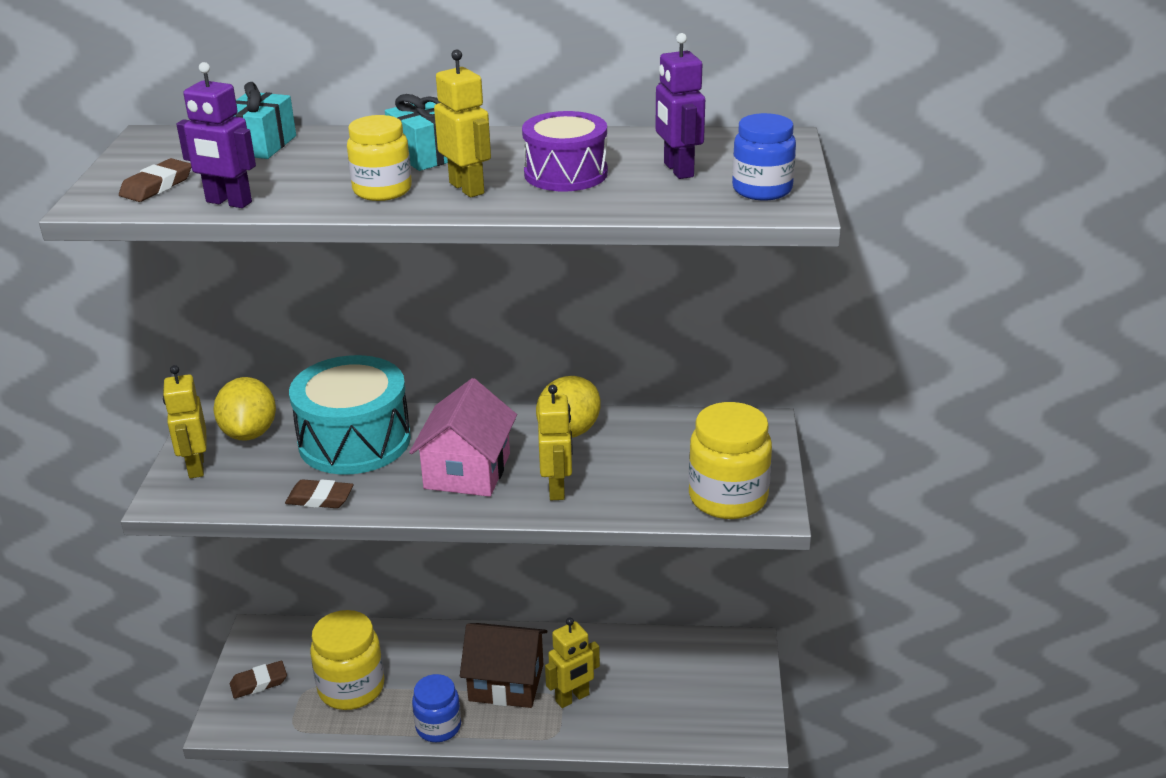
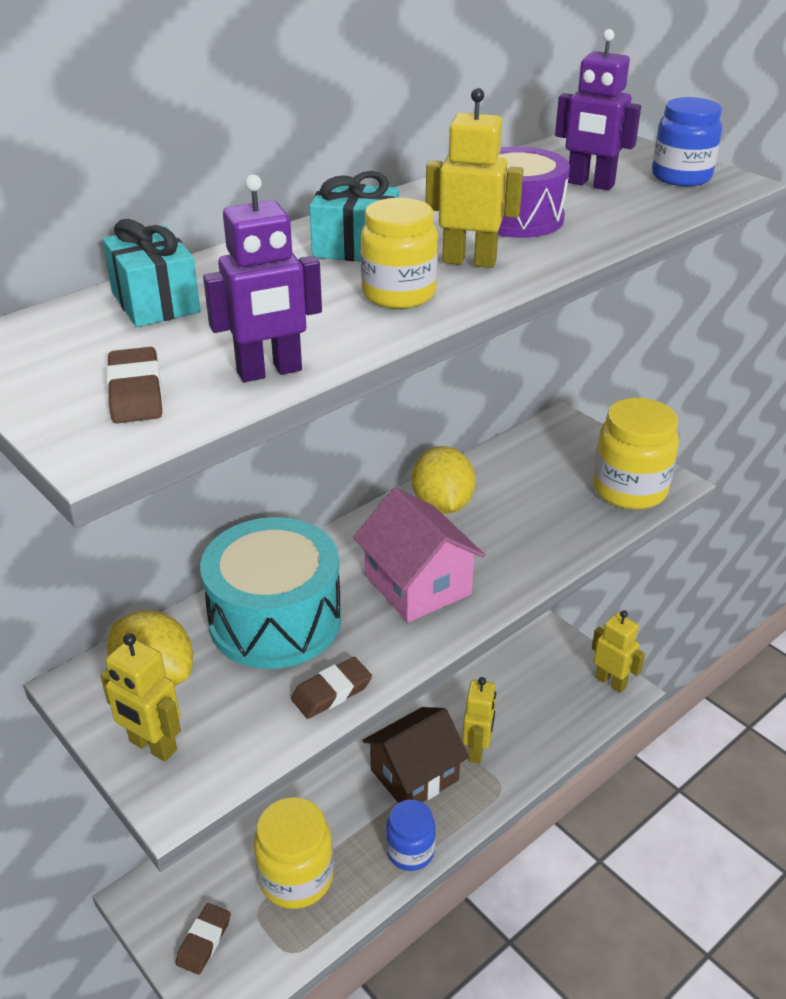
camera: 45 degrees left, 5 degrees up
(557, 488) = (509, 555): yellow robot -> yellow robot (611, 682)

